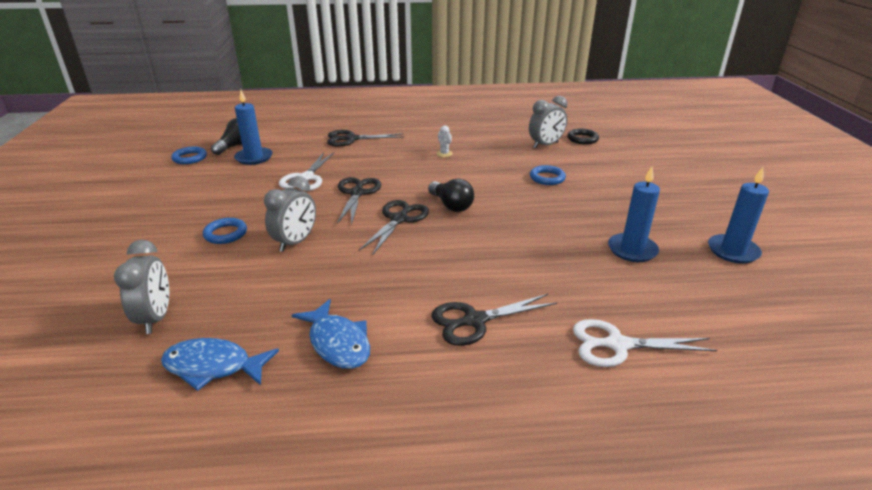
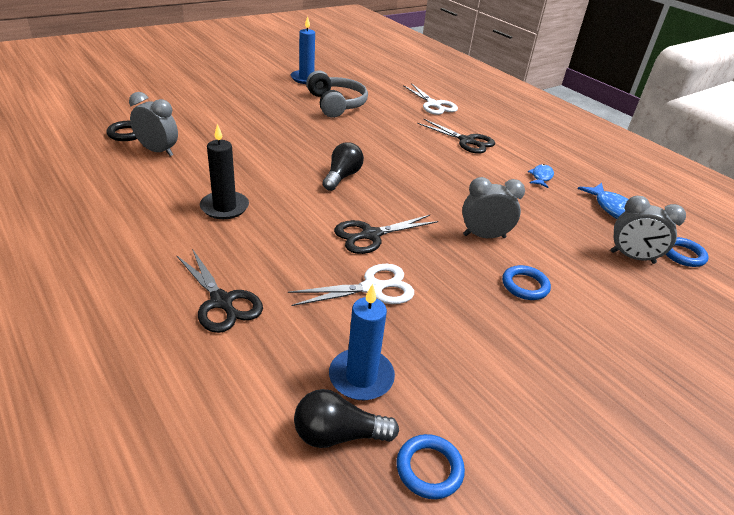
camera: 125 degrees left, 5 degrees up
(156, 318) = (632, 257): grey clock -> grey clock turned 120 degrees counterclockwise
(338, 343) = (541, 177): blue fish -> blue fish, size x0.61
(399, 219) = (391, 196): black scissors -> none
(444, 154) = (224, 207): white cactus -> black candle
(547, 178) = (245, 141): blue ring -> blue ring (683, 255)
(632, 250) = (336, 104): blue candle -> grey headphones

